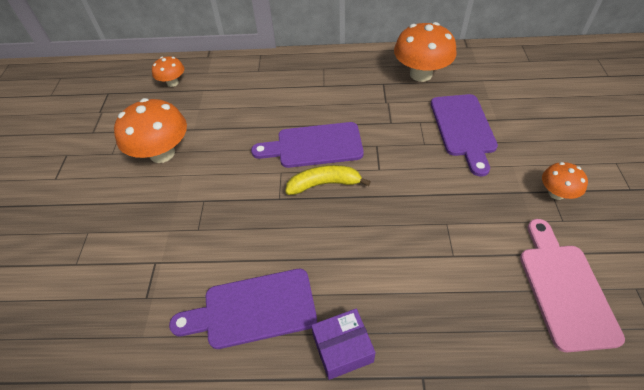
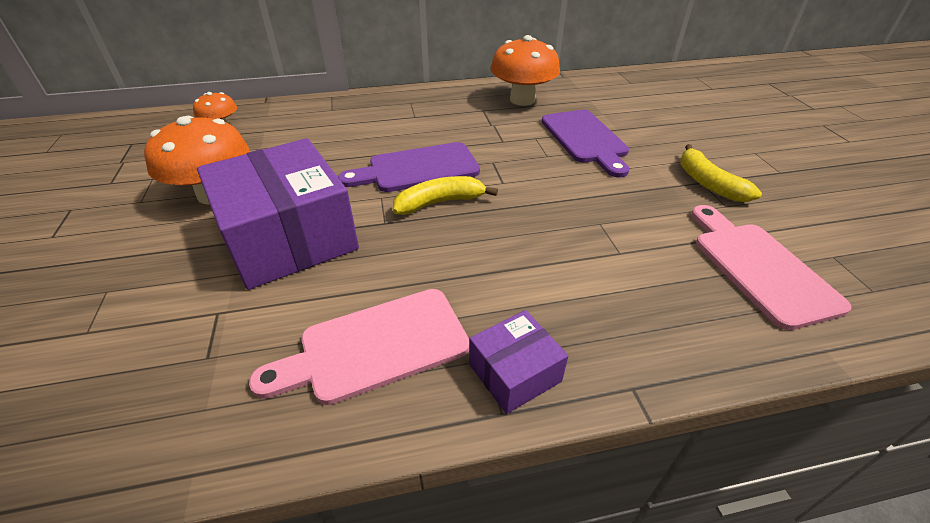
camera: 15 degrees left, 10 degrees down
(209, 202) = (289, 237): none -> purple box
(253, 309) = (375, 346): purple cutting board -> pink cutting board
(556, 193) = (708, 183): orange mushroom -> yellow banana

